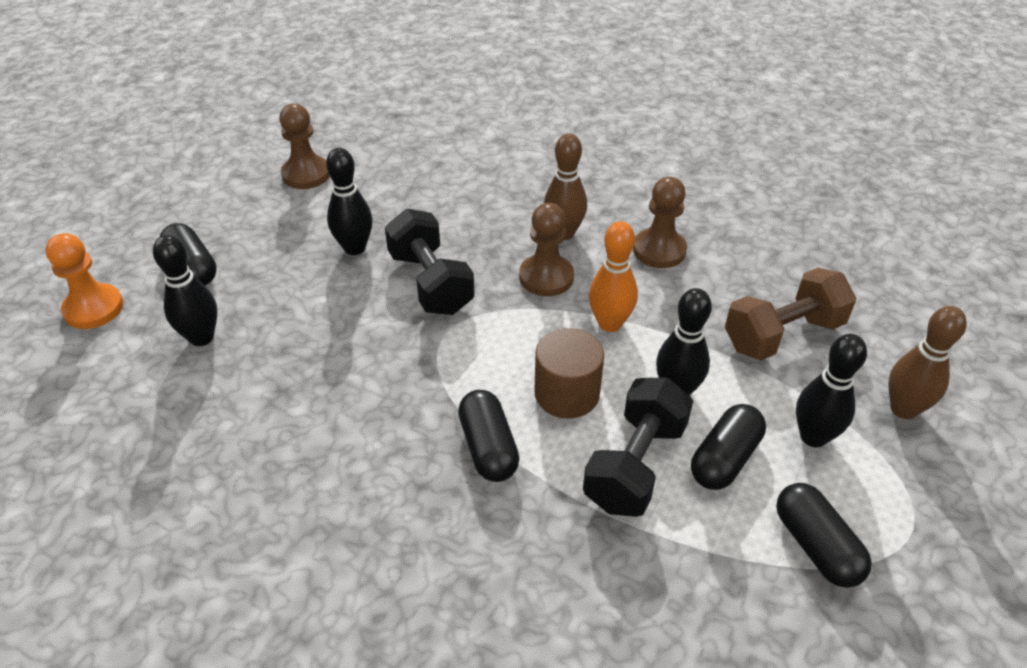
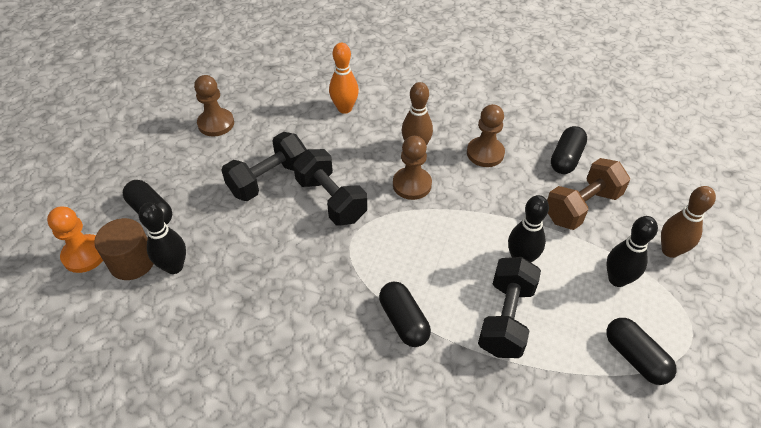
camera: 10 degrees left, 5 degrees up
(354, 248) = (268, 179): black bowling pin -> black dumbbell
(567, 393) = (447, 272): brown cylinder -> brown cylinder (132, 261)
(609, 323) = (464, 214): orange bowling pin -> orange bowling pin (344, 108)
(724, 459) = (563, 304): black capsule -> black capsule (566, 158)

